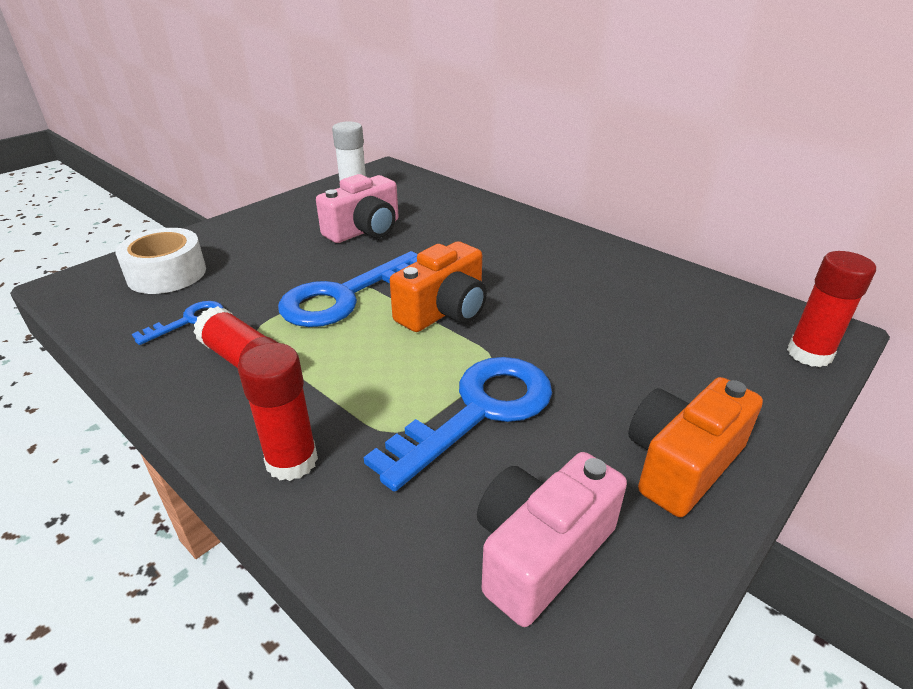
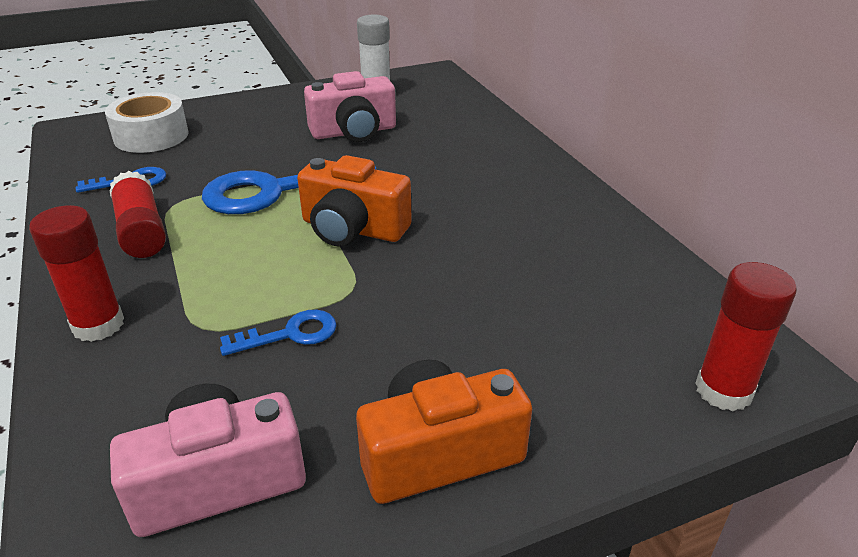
camera: 25 degrees right, 0 degrees up
(444, 311) = (353, 229): orange camera -> orange camera turned 45 degrees clockwise
(478, 411) = (290, 334): blue key -> blue key, size x0.50

